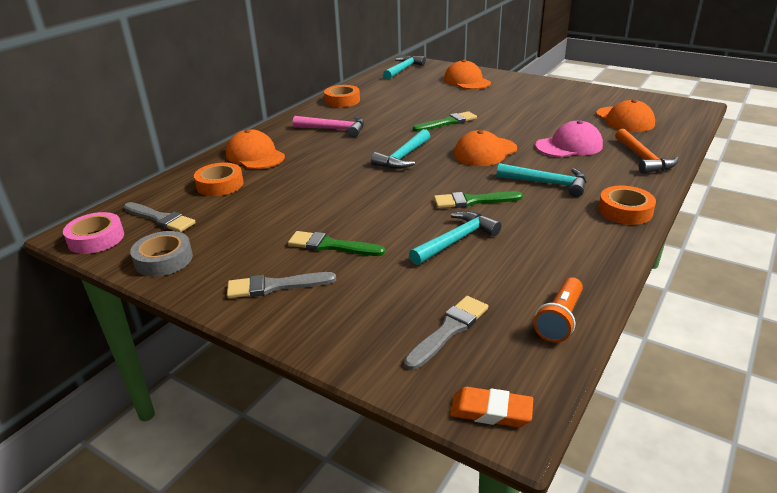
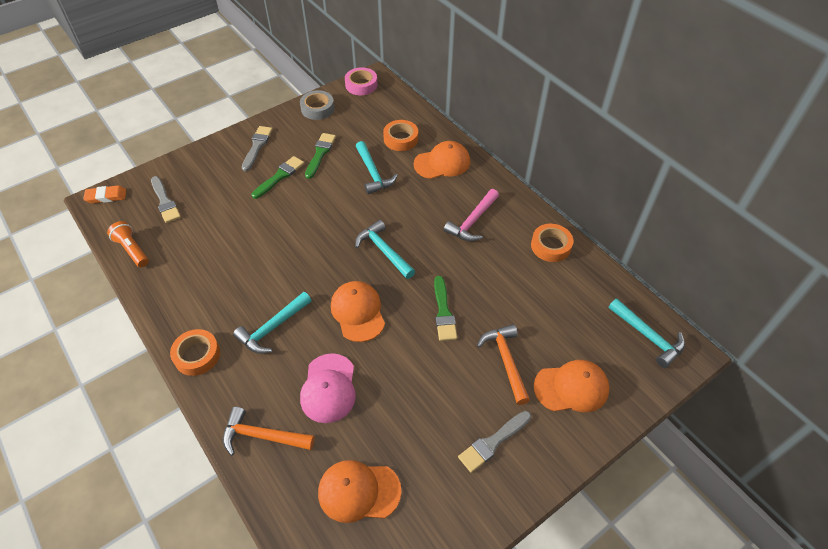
camera: 110 degrees right, 20 degrees up
(161, 219) = (368, 110): grey brush -> grey brush (493, 442)
(456, 240) = (239, 236): turquoise hammer -> turquoise hammer (373, 173)
(468, 98) = (505, 361): none -> orange hammer
(473, 201) = (281, 266): green brush -> green brush (320, 154)
(491, 411) = (106, 196): orange eraser -> orange eraser turned 45 degrees clockwise

